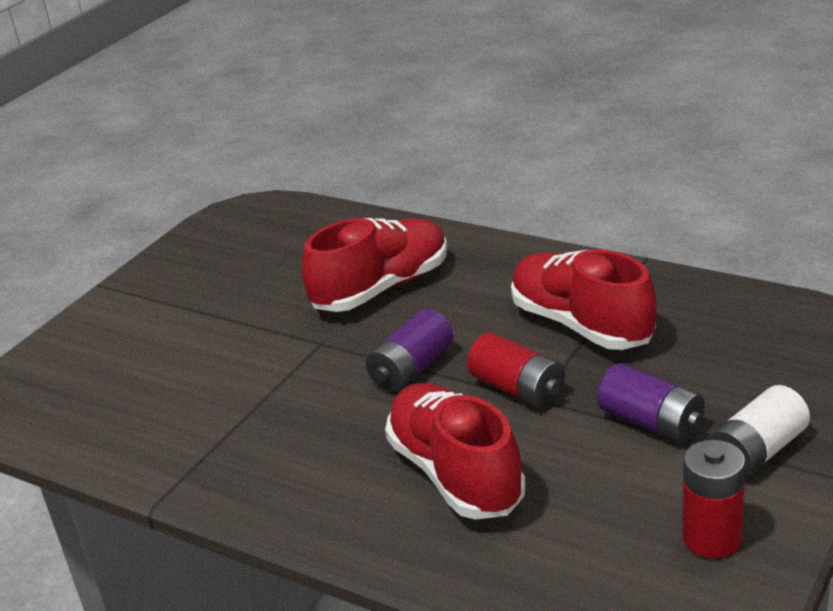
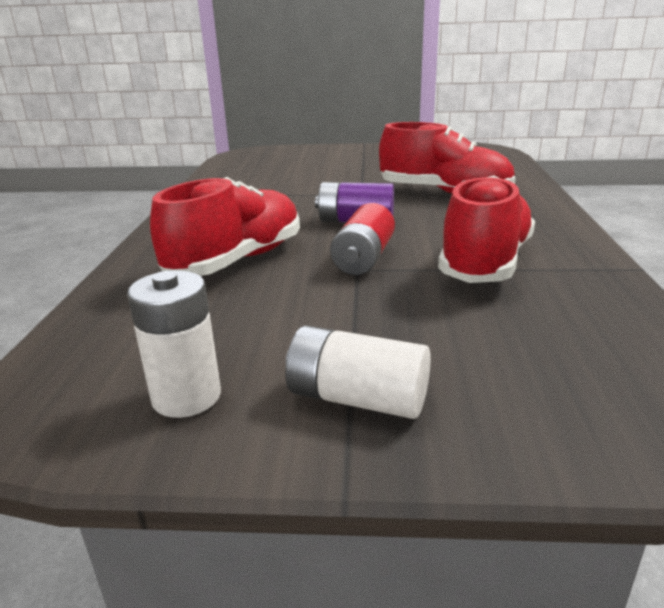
camera: 60 degrees right, 5 degrees down
(651, 423) = (363, 324): purple battery -> none
(712, 538) = (186, 396): red battery -> white battery

